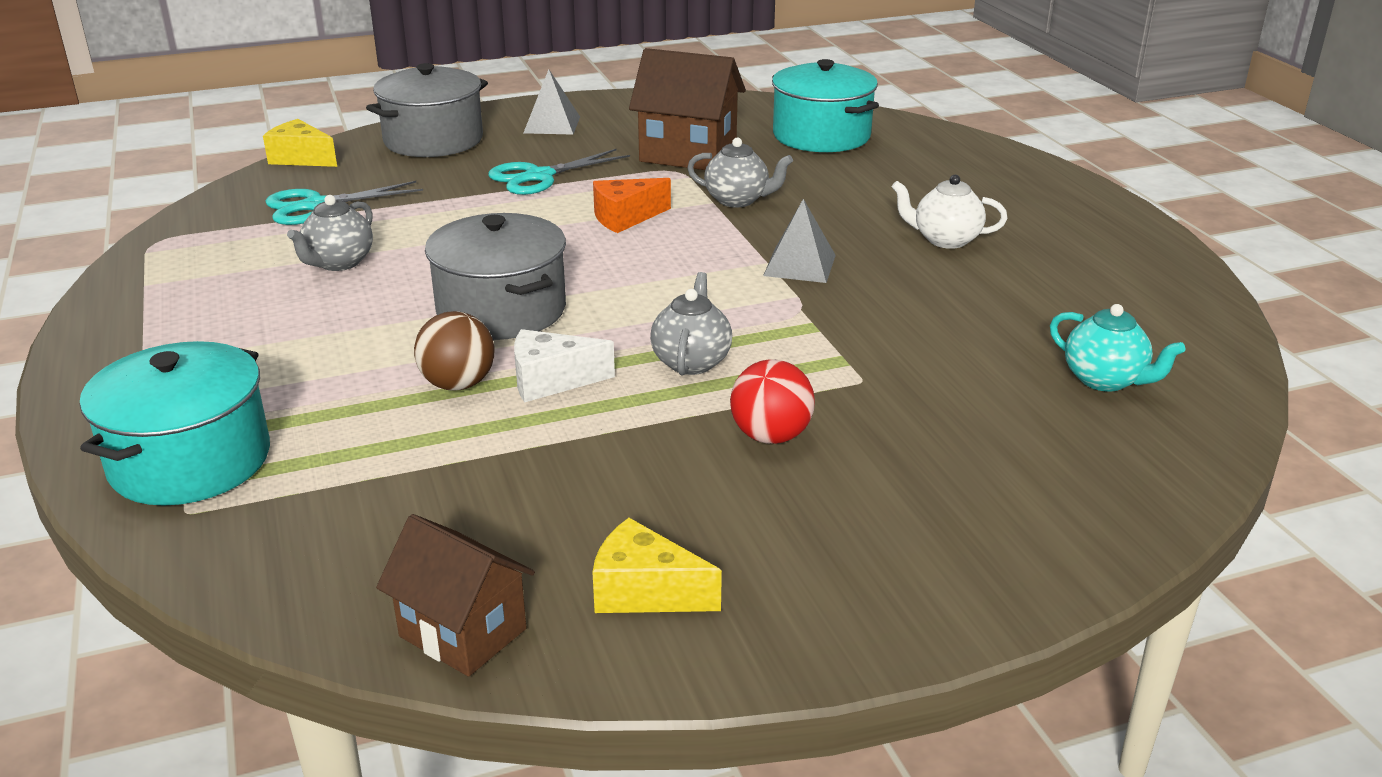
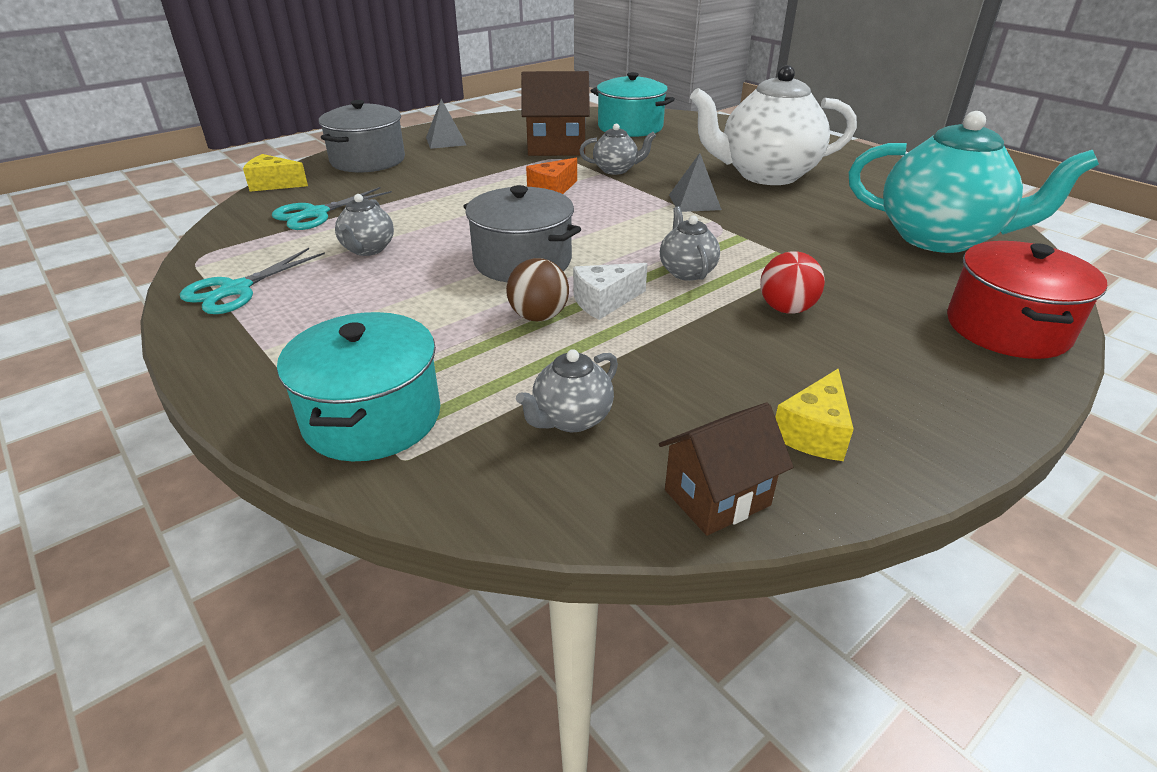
camera: 20 degrees left, 5 degrees up
(387, 511) = (571, 419): none -> grey teapot
(463, 632) = (717, 497): brown house -> brown house turned 45 degrees counterclockwise
(539, 176) = (467, 173): turquoise scissors -> turquoise scissors (236, 289)
(644, 592) = (814, 432): yellow cheese -> yellow cheese turned 60 degrees counterclockwise
(945, 240) = (765, 175): white teapot -> white teapot, size x2.21
(1052, 525) = (1007, 328): none -> red pot
(1105, 380) = (940, 238): turquoise teapot -> turquoise teapot, size x2.21

